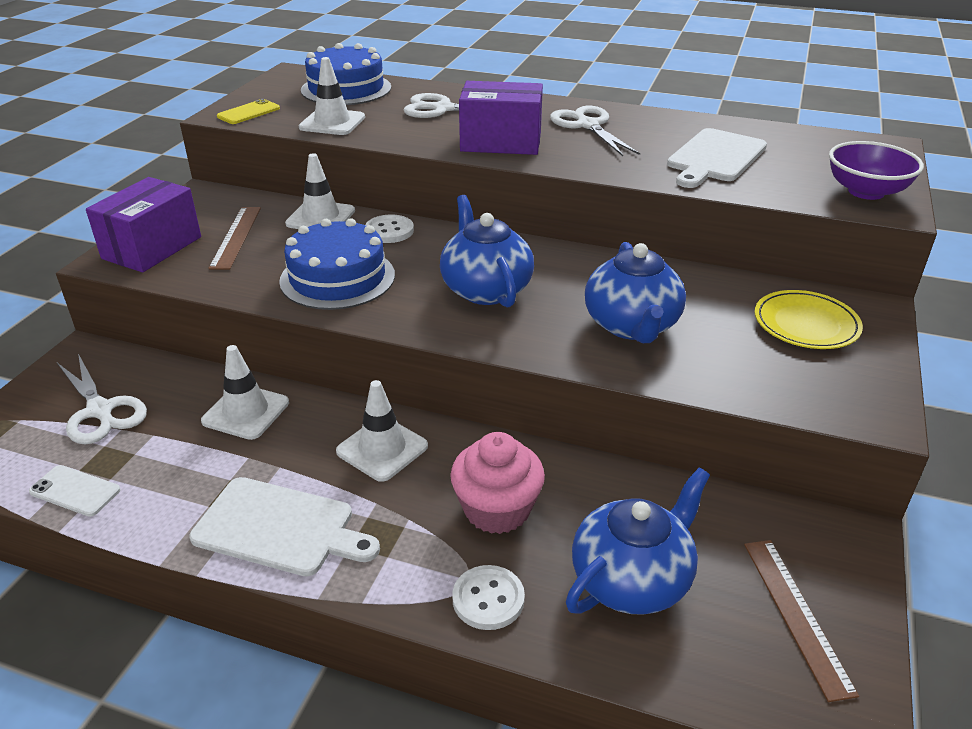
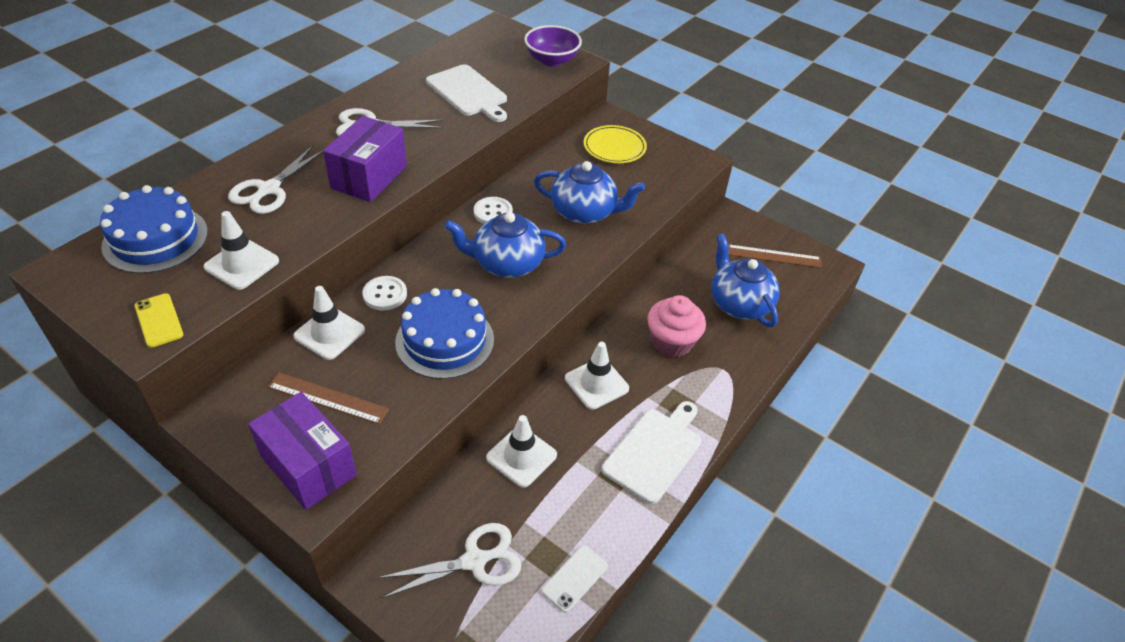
camera: 75 degrees left, 10 degrees up
(488, 599) = (738, 364): white button -> white button (493, 212)

